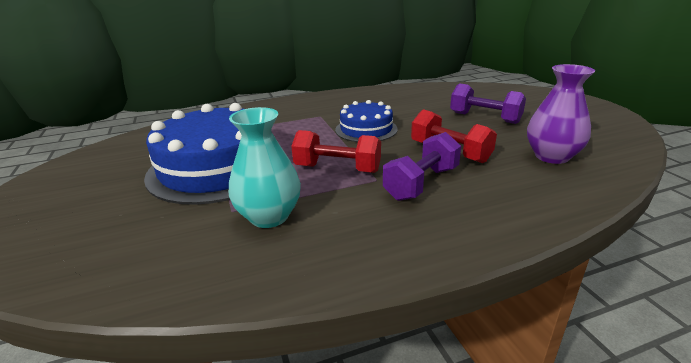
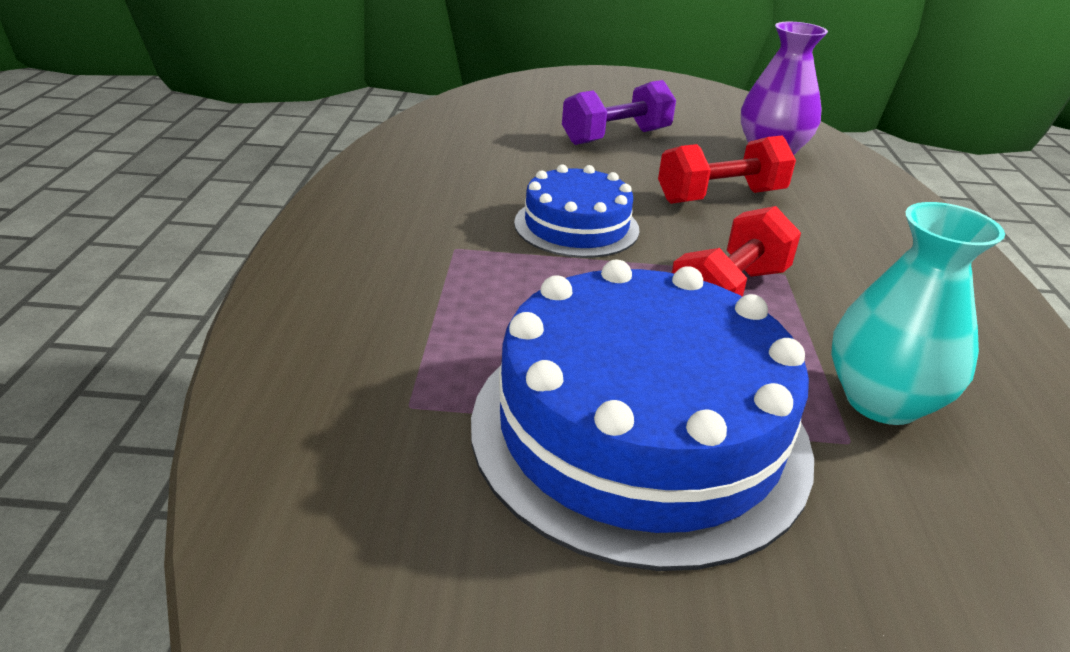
camera: 70 degrees left, 5 degrees up
(421, 183) = (811, 246): purple dumbbell -> none

